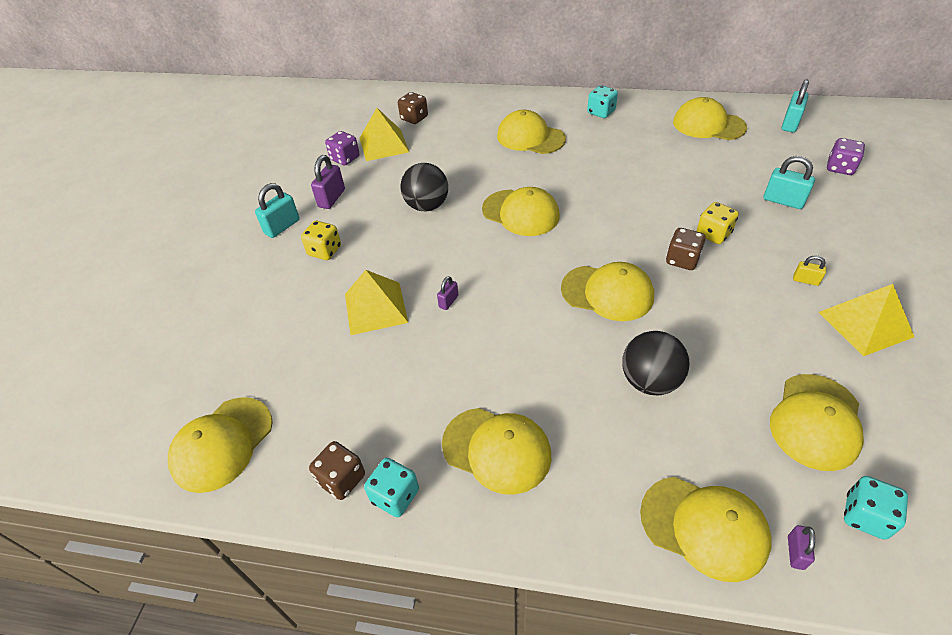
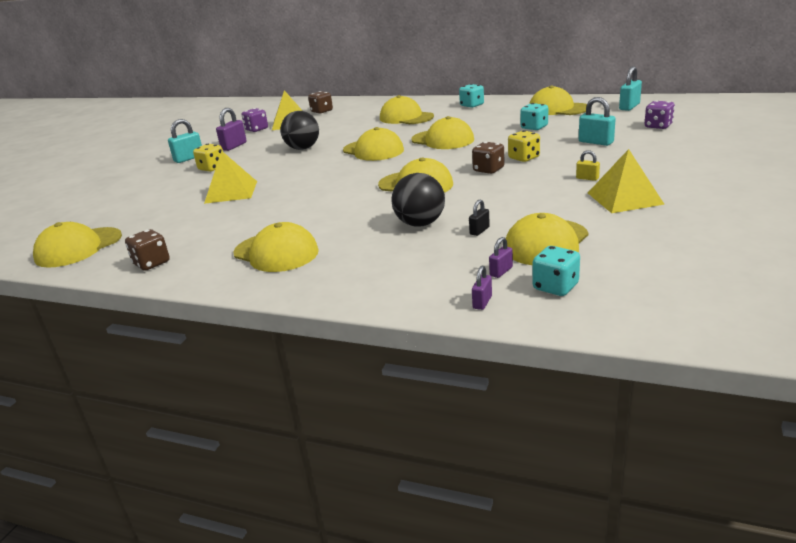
camera: 10 degrees right, 20 degrees down
(395, 496) = (185, 271): turquoise dice -> turquoise dice (534, 127)
(448, 301) = (288, 189): purple padlock -> purple padlock (501, 271)
(704, 527) = (414, 289): yellow cap -> yellow cap (442, 140)
(727, 396) = (479, 231): none -> black padlock

